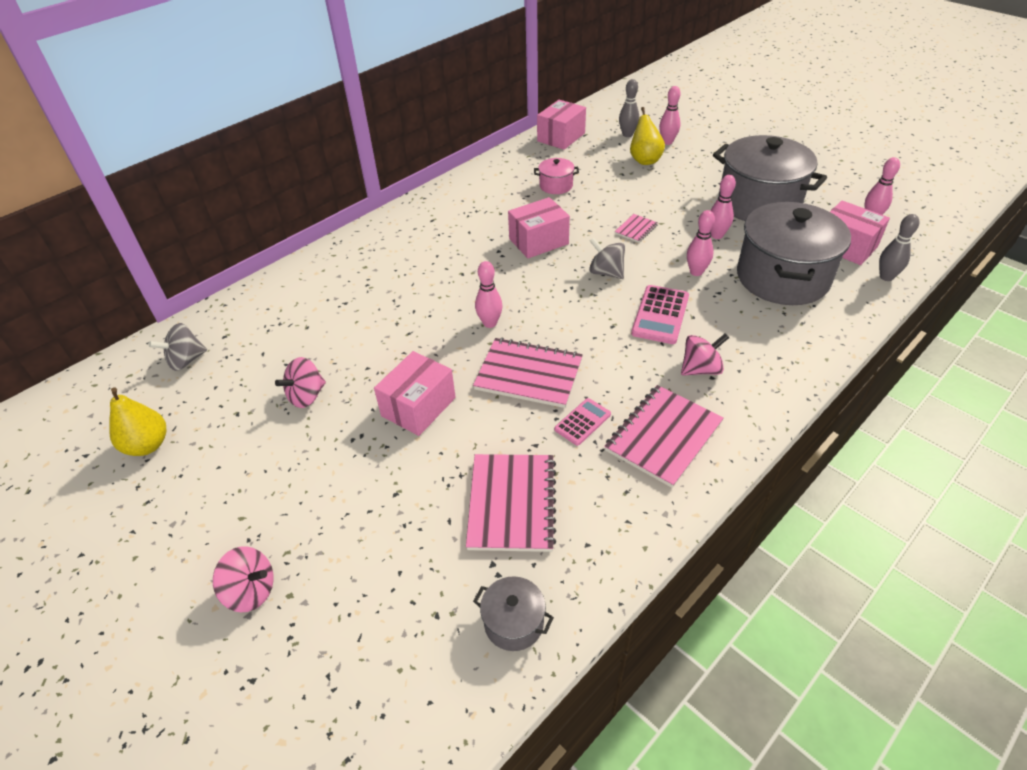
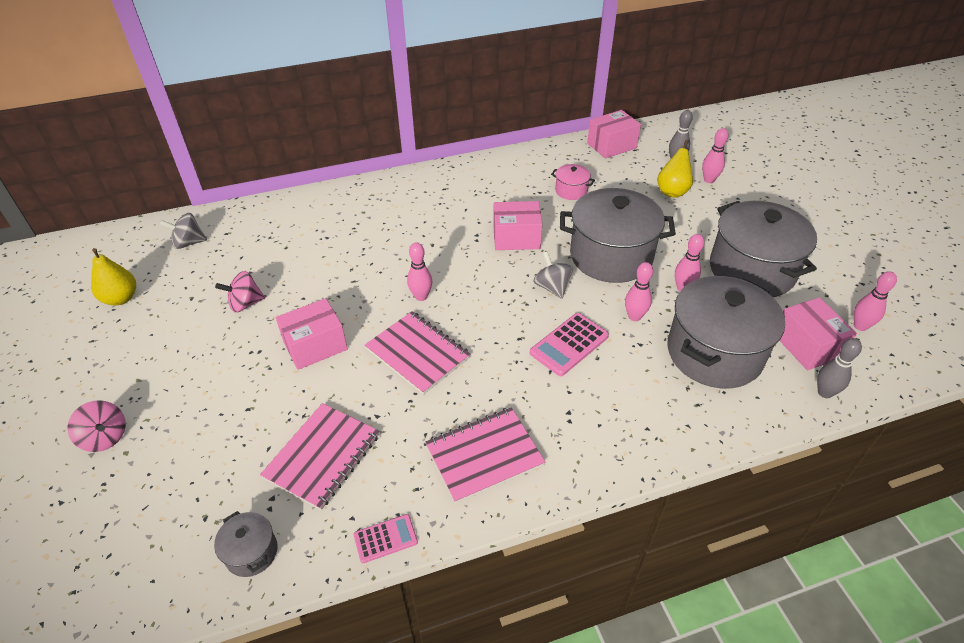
camera: 25 degrees right, 0 degrees up
(582, 422) = (428, 413): pink calculator -> pink calculator (385, 539)
(636, 229) = (611, 256): pink notebook -> grey pot
(701, 369) = (565, 409): pink spinning top -> none

